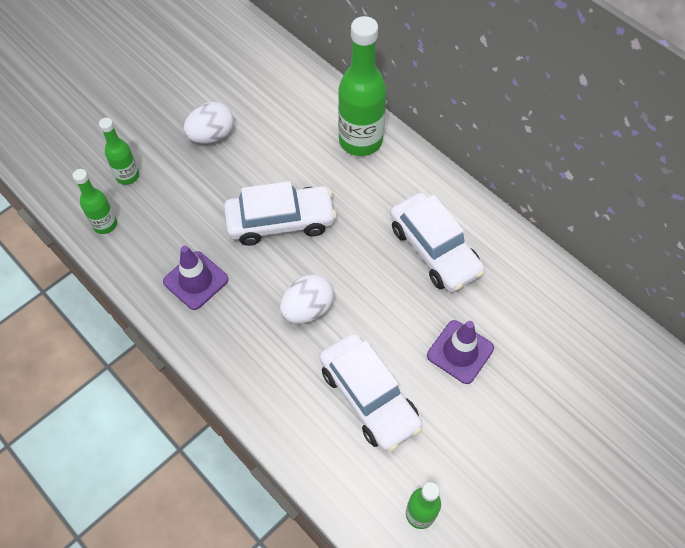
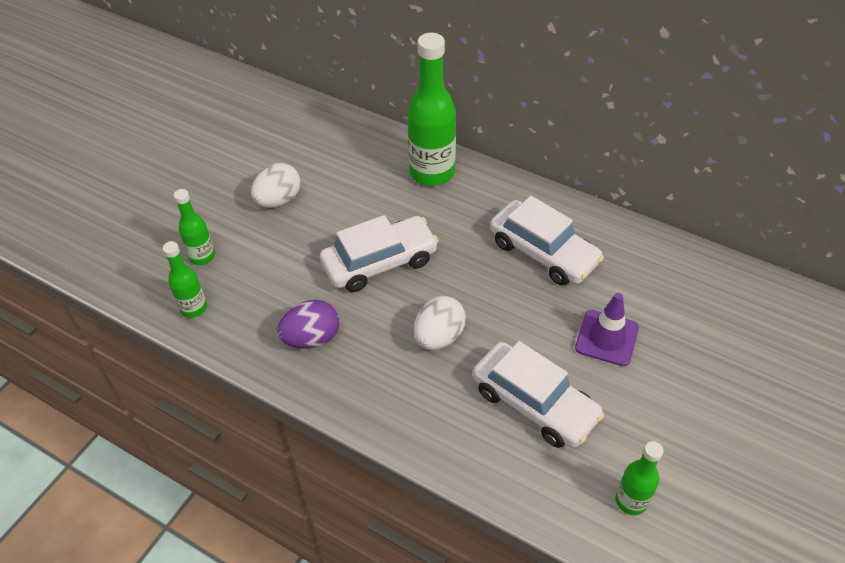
camera: 15 degrees left, 10 degrees down
(196, 280) = (311, 338): purple traffic cone -> purple egg

